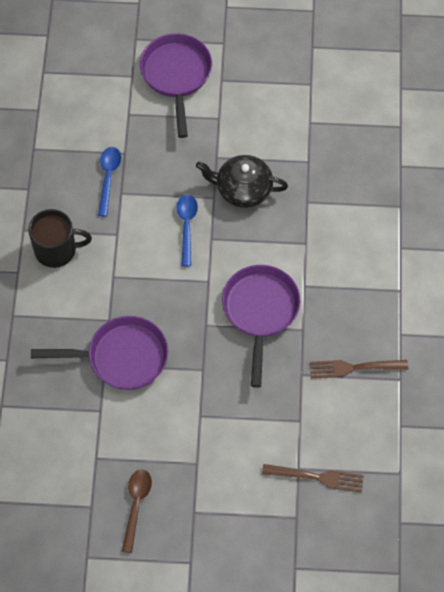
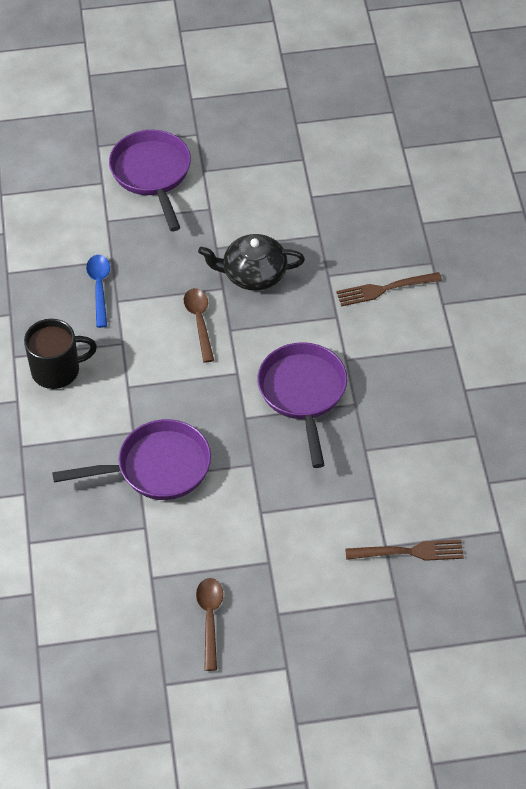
camera: 10 degrees left, 10 degrees down
(186, 226) = (199, 321): blue spoon -> brown spoon
(354, 368) = (422, 432): brown fork -> brown fork (385, 289)

